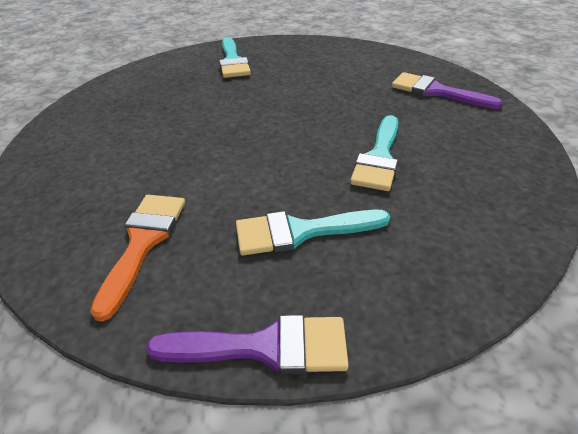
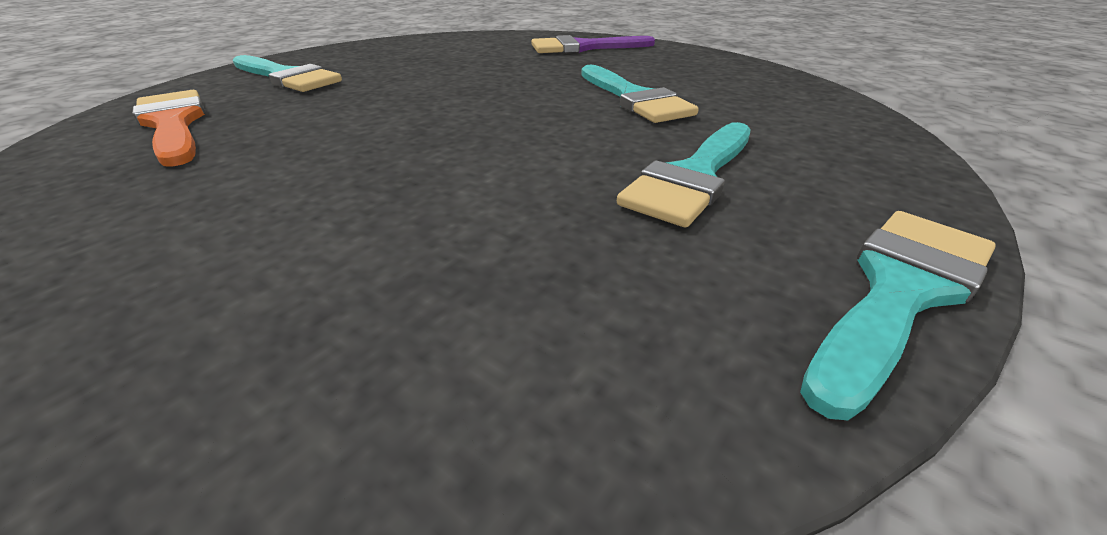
camera: 45 degrees left, 5 degrees down
(143, 242) = (523, 295): orange brush -> orange brush (173, 124)
(265, 347) = (899, 292): purple brush -> turquoise brush

